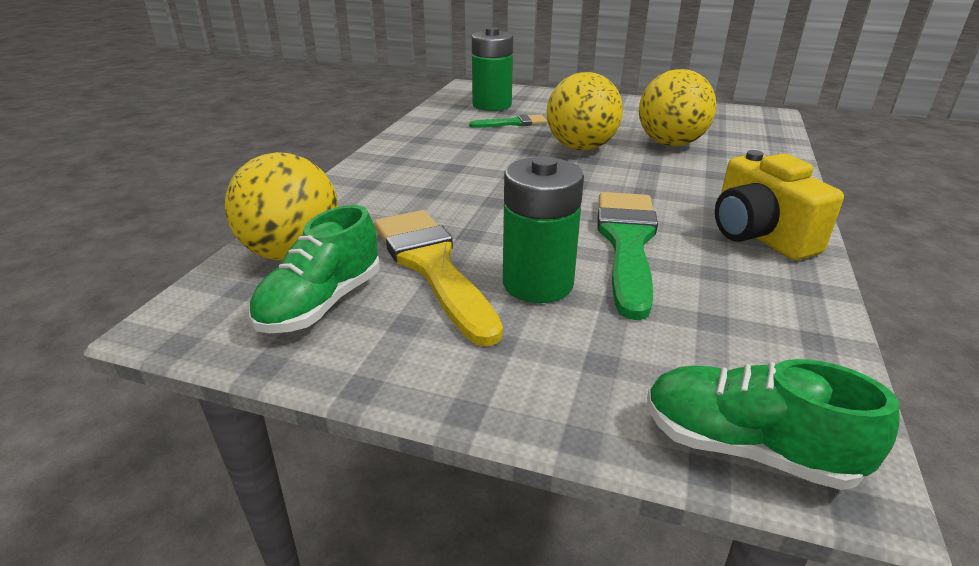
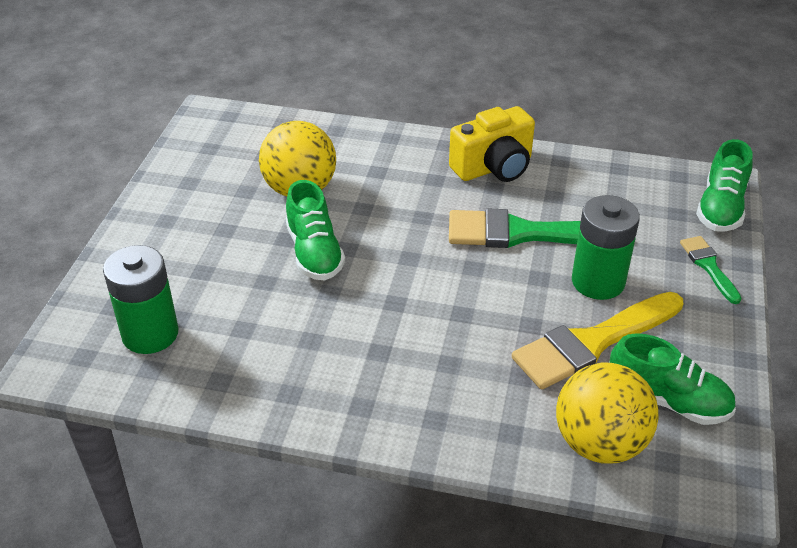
camera: 95 degrees left, 10 degrees up
(513, 123) = (230, 309): green brush -> green brush (709, 266)
(581, 147) = (314, 253): yellow ball -> green shoe

